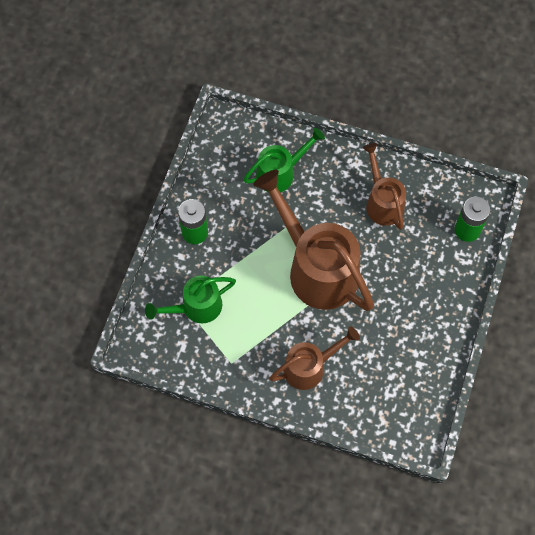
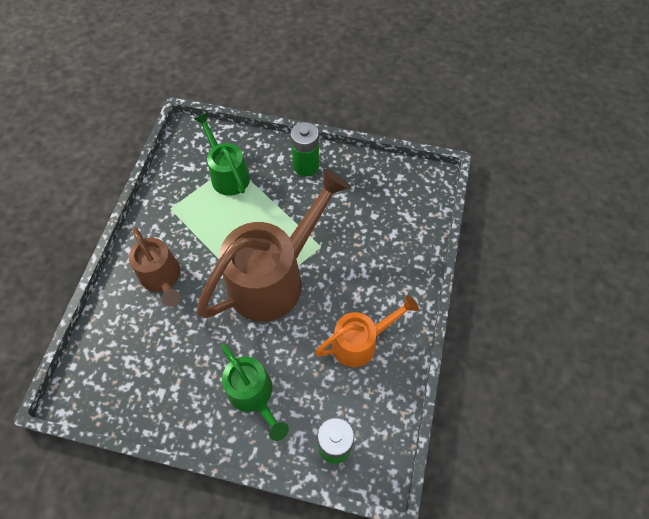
camera: 85 degrees right, 5 degrees down
(280, 173) = (382, 235): green watering can -> green watering can (253, 395)
(382, 202) = (360, 342): brown watering can -> orange watering can

